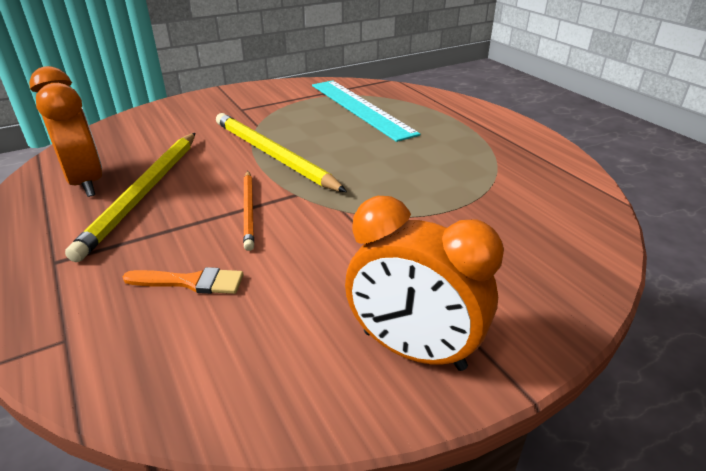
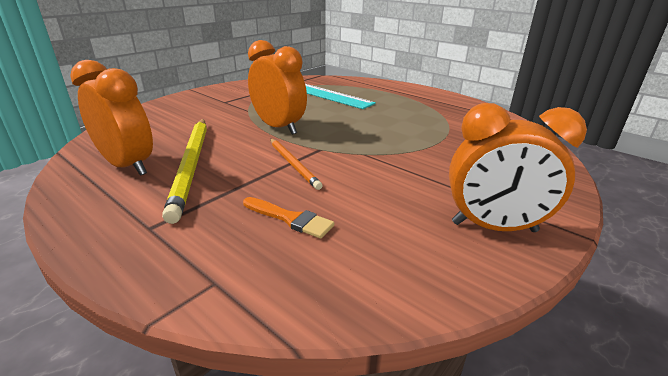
camera: 20 degrees left, 5 degrees down
(190, 282) = (290, 219): orange brush -> orange brush turned 45 degrees clockwise
(273, 155) = (279, 127): yellow pencil -> orange clock

